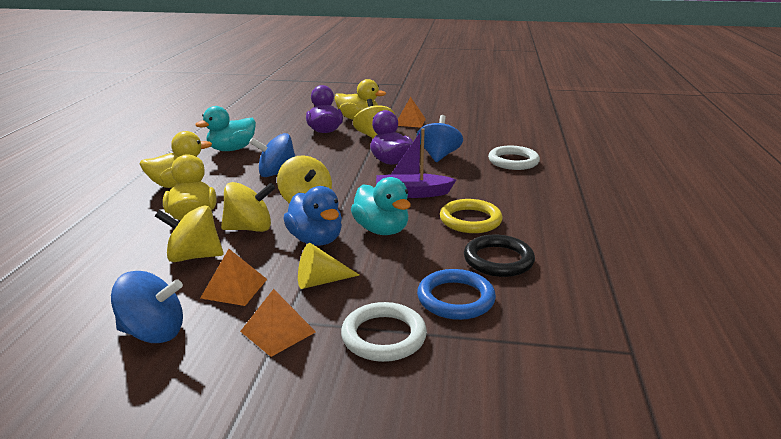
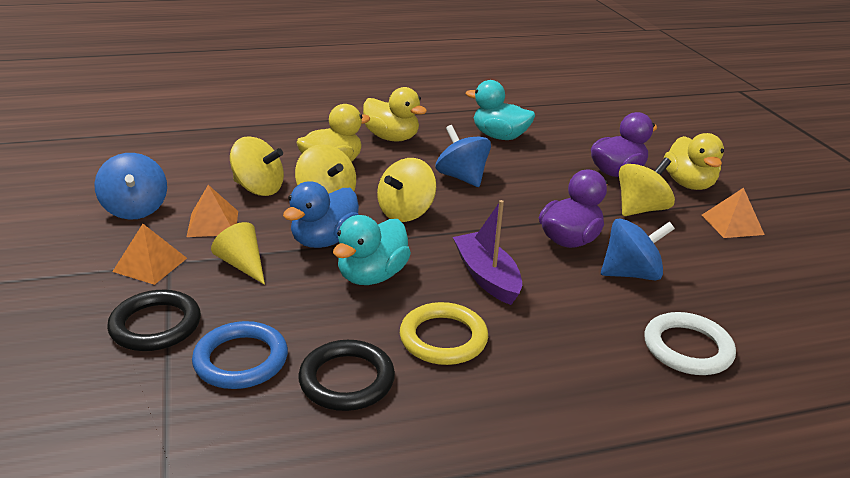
camera: 65 degrees right, 5 degrees up
(194, 256) = (258, 189): yellow spinning top -> yellow spinning top turned 135 degrees clockwise
(383, 336) = (155, 325): white ring -> black ring

